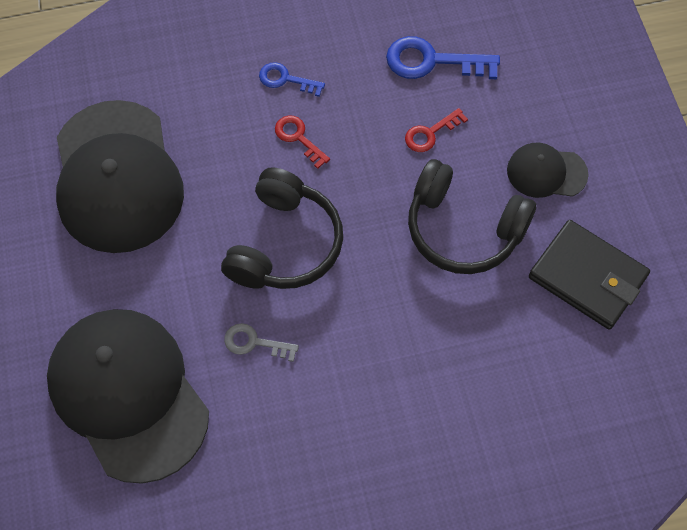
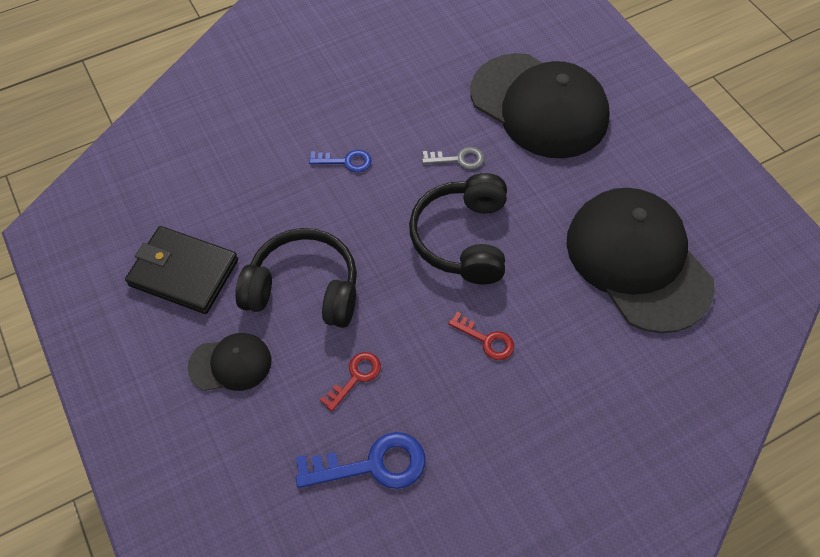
camera: 165 degrees right, 5 degrees down
(285, 79) = (523, 401): blue key -> blue key (346, 161)

